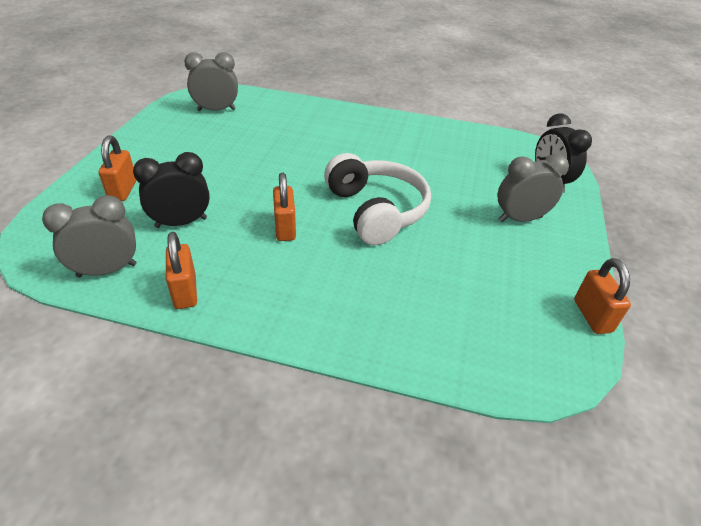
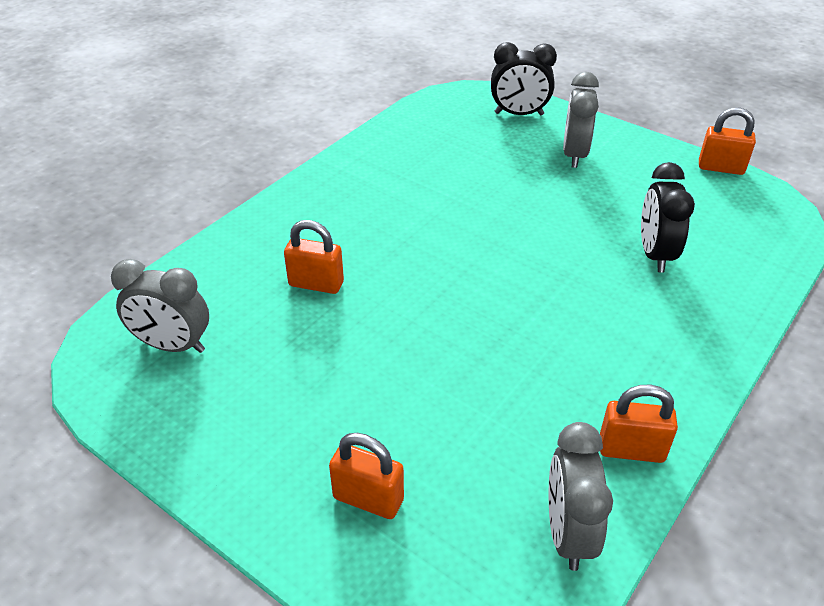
camera: 65 degrees left, 0 degrees up
(181, 222) = (482, 435): black clock -> black clock (654, 254)
(216, 110) = (173, 346): grey clock -> grey clock turned 90 degrees counterclockwise
(285, 228) = (531, 332): orange padlock -> orange padlock (316, 284)
(376, 211) = (524, 248): white headphones -> none

